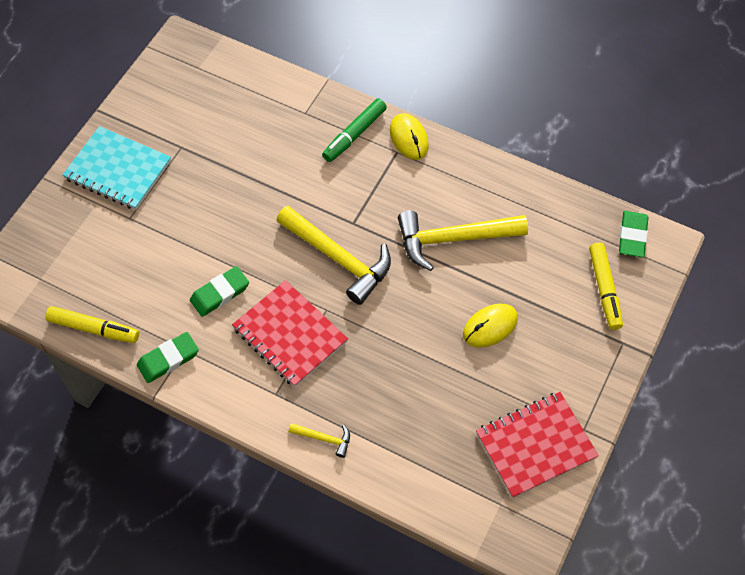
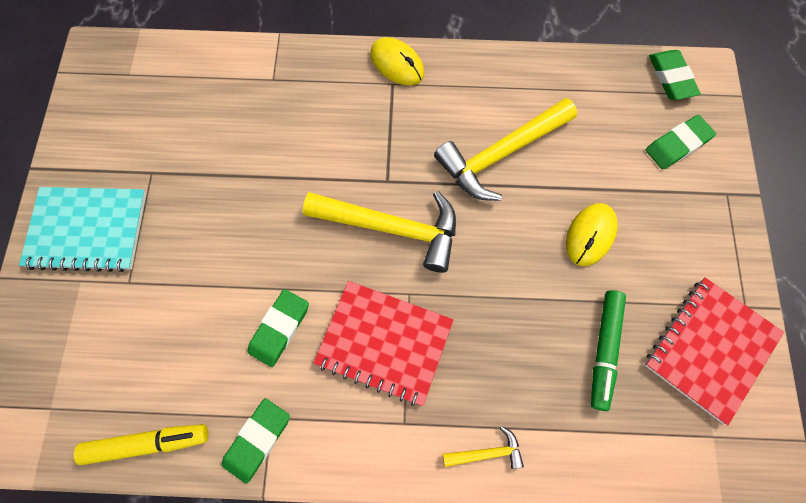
camera: 25 degrees left, 10 degrees up
(354, 134) = (338, 82): green marker -> green marker (604, 350)
(604, 289) = (677, 144): yellow marker -> green eraser

